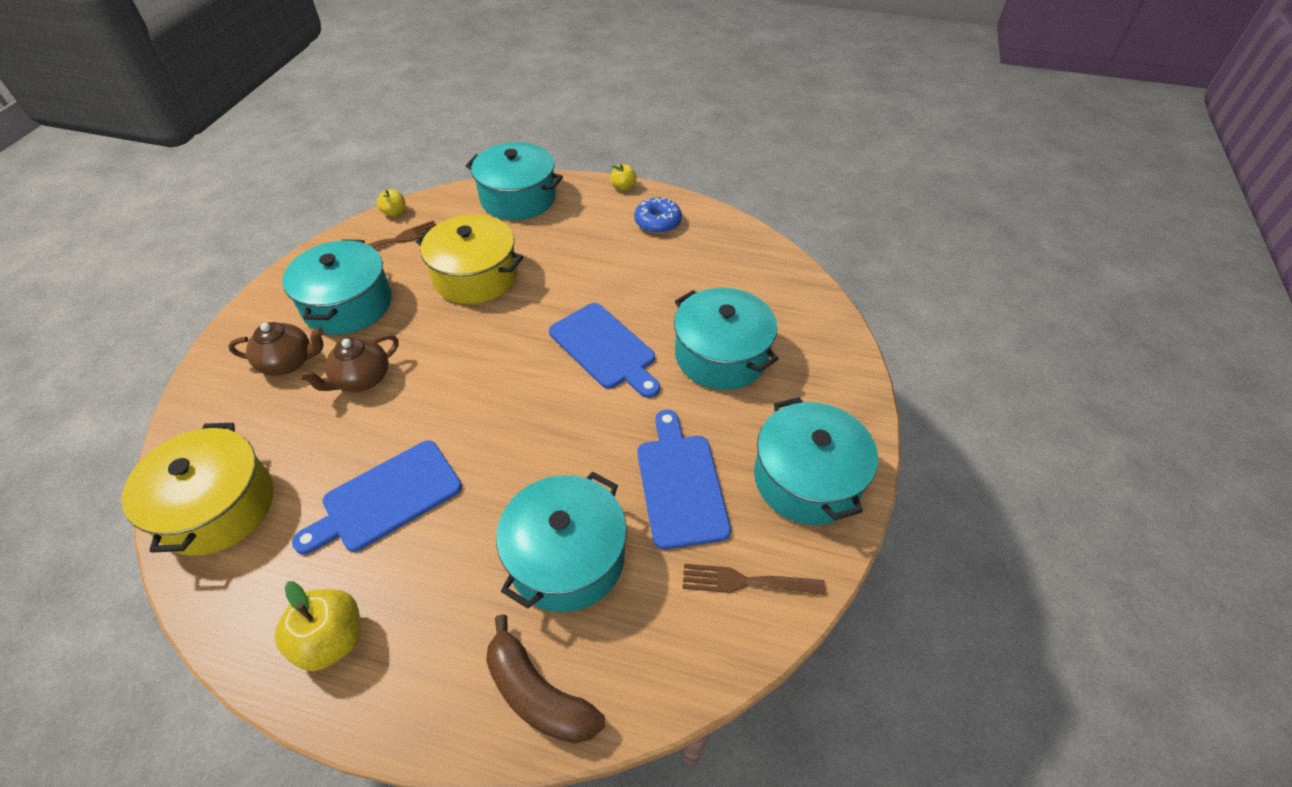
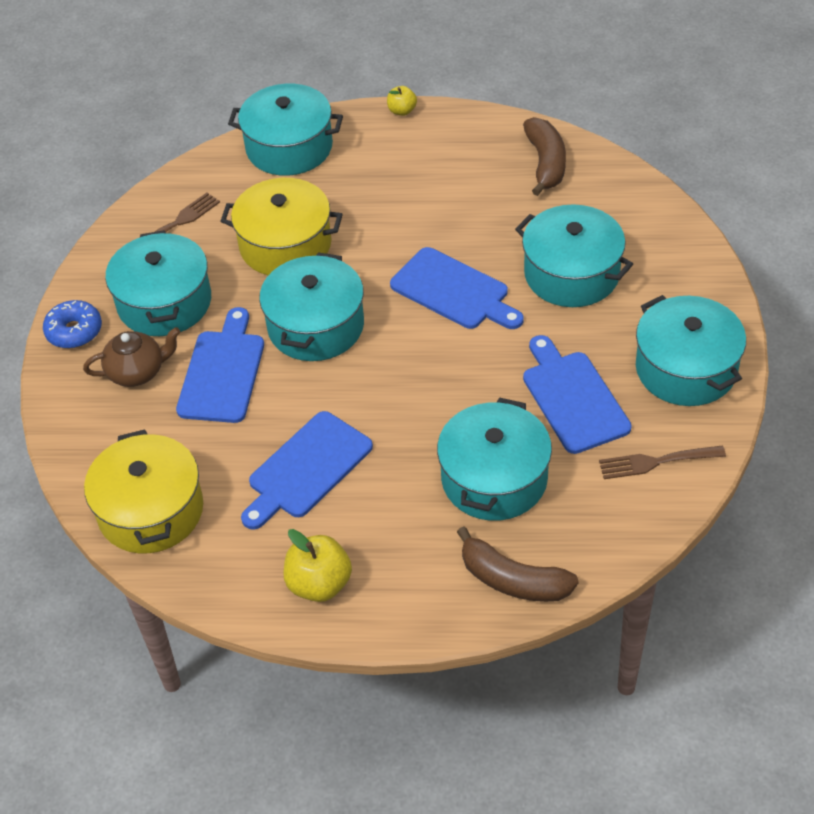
camera: 10 degrees left, 0 degrees up
(362, 379) = (222, 372): brown teapot -> blue cutting board
(394, 212) = (157, 192): yellow apple -> none
(466, 354) = (316, 326): none -> turquoise pot
(657, 222) = (456, 145): blue donut -> blue donut (74, 331)
(730, 252) = (546, 163): none -> brown banana

